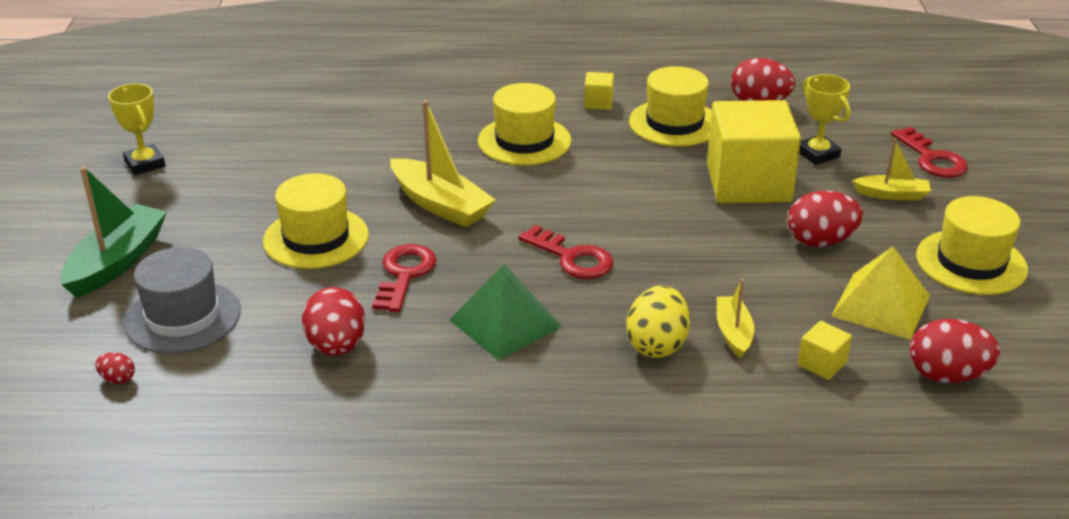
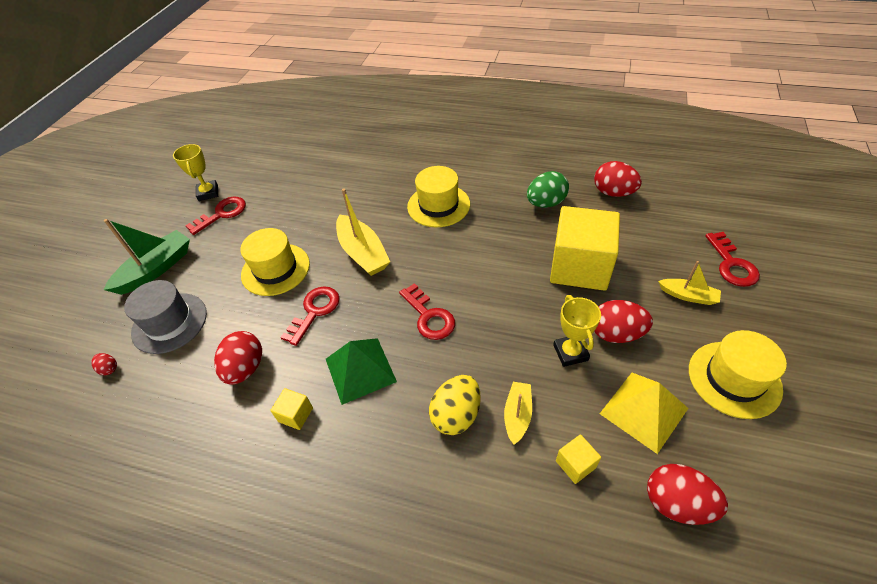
camera: 20 degrees right, 15 degrees up
(185, 186) = (222, 214): none -> red key
(598, 102) = (500, 178): yellow cube -> yellow cube (295, 415)
(674, 123) = (546, 203): yellow hat -> green egg
(817, 154) = (641, 246): yellow trophy -> yellow trophy (570, 352)

